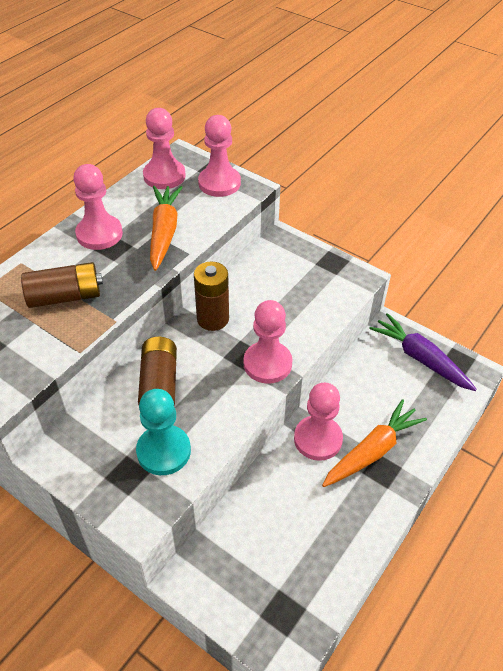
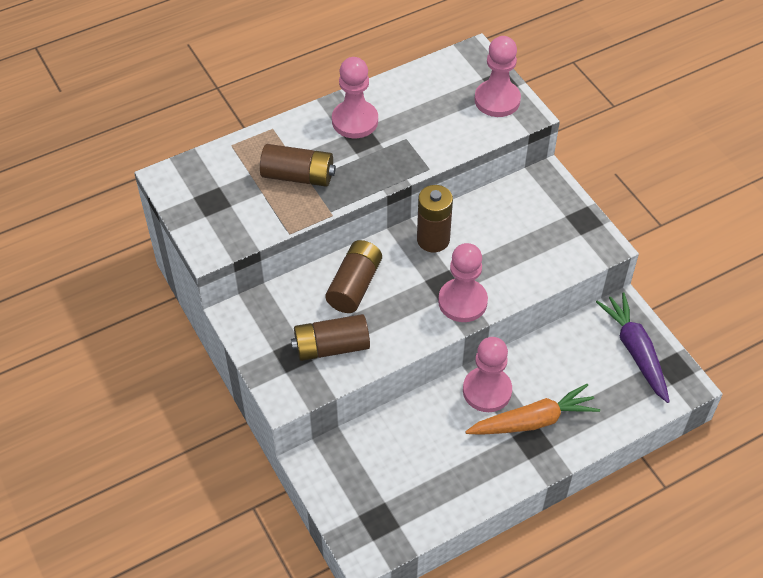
camera: 25 degrees right, 5 degrees up
(163, 451) = (331, 347): turquoise pawn -> brown battery
(164, 176) = (446, 75): pink pawn -> none
(164, 232) = (416, 138): orange carrot -> none

